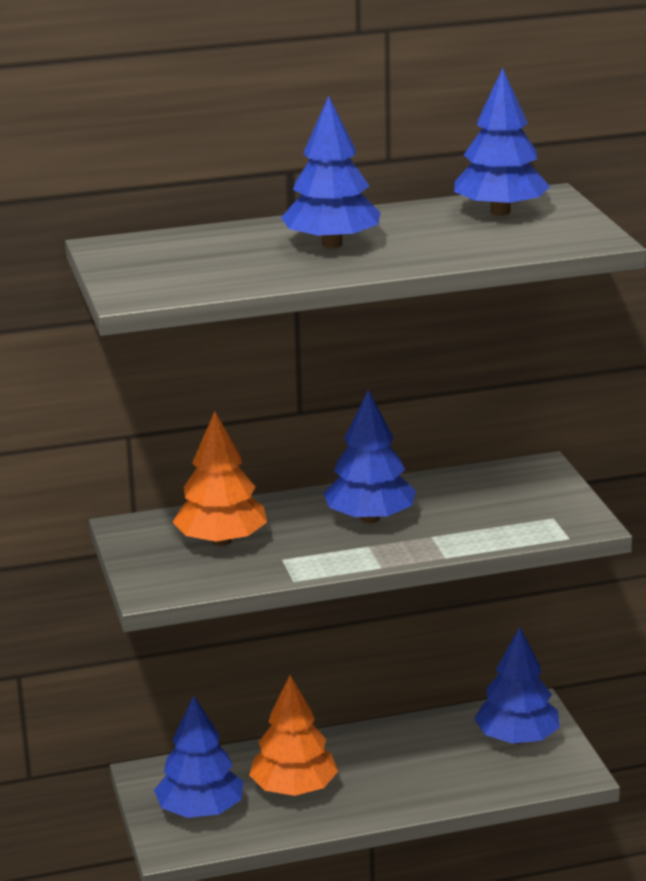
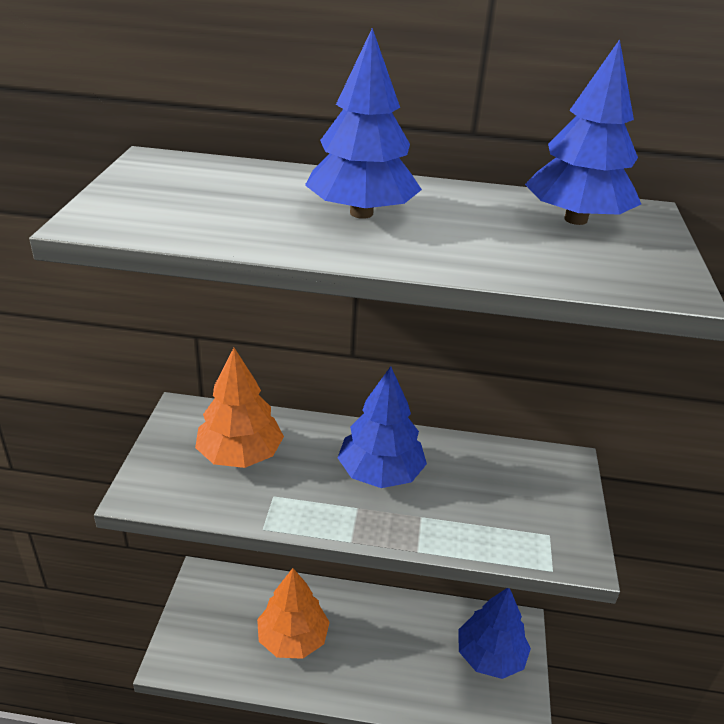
camera: 20 degrees right, 10 degrees up
(200, 811) = (214, 632): blue tree -> none

